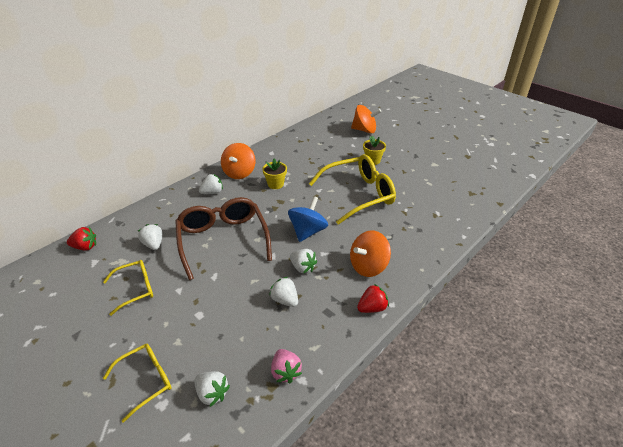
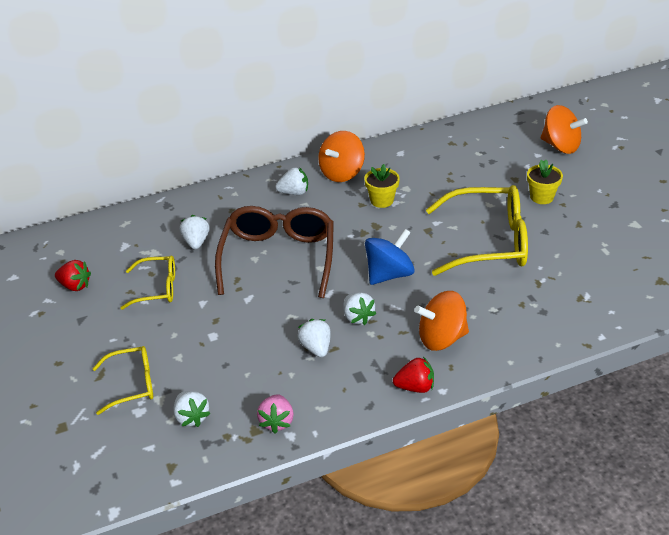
camera: 25 degrees right, 0 degrees up
(85, 247) = (121, 225): red strawberry -> red strawberry (75, 286)

